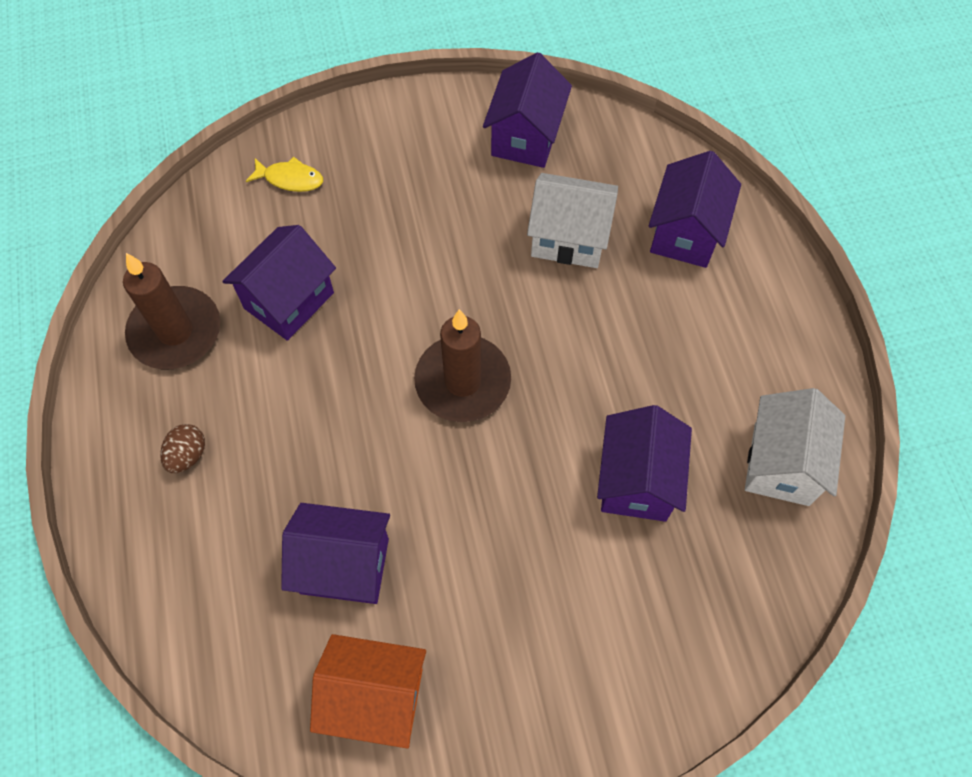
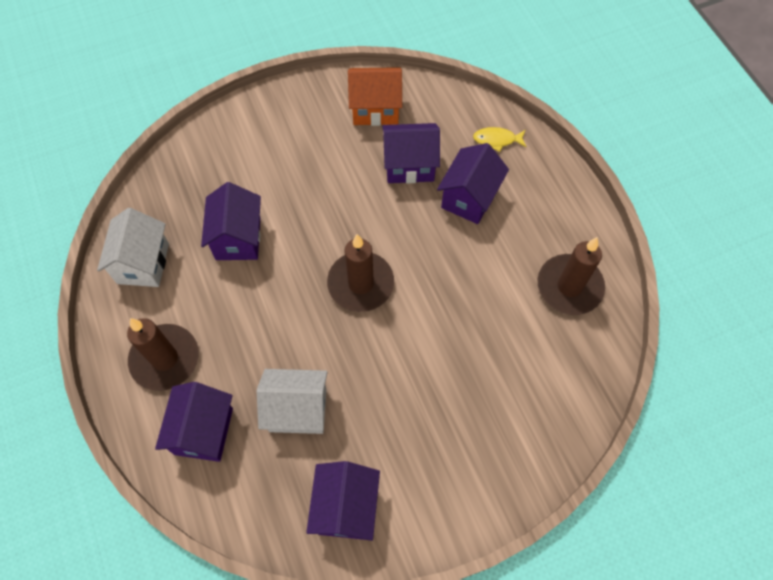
camera: 170 degrees right, 0 degrees up
(187, 455) = (525, 209): brown egg -> none
(289, 300) = (498, 322): purple house -> purple house (469, 198)
(290, 179) = (535, 427): yellow fish -> yellow fish (497, 140)
(739, 323) = (165, 359): none -> brown candle

